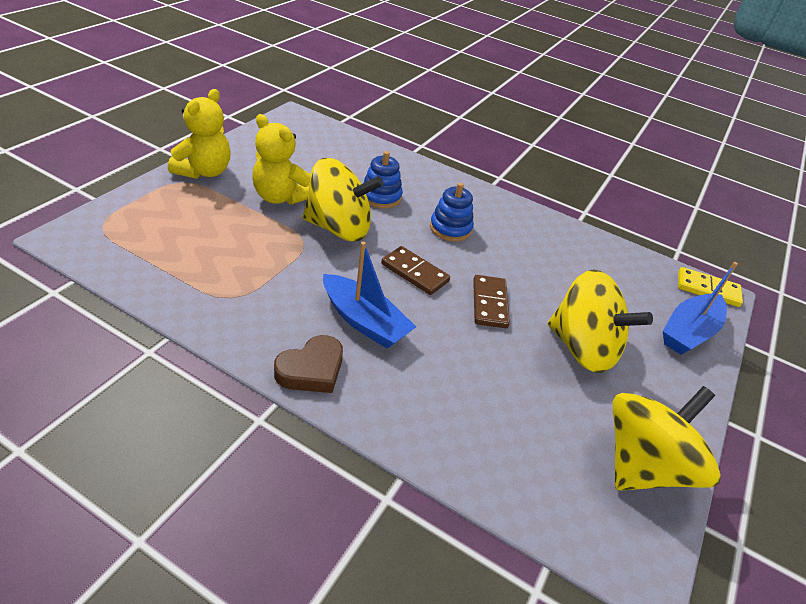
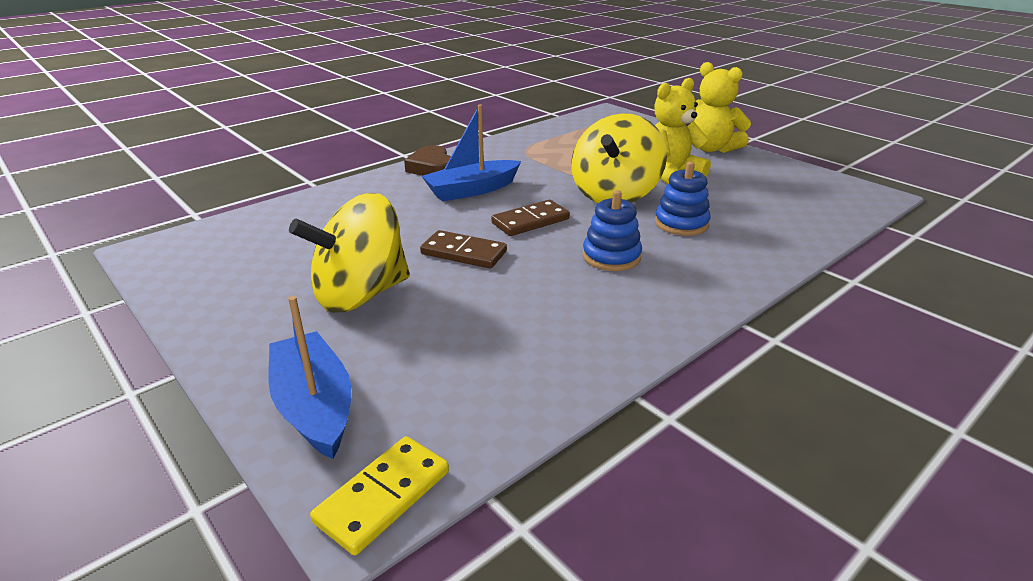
camera: 115 degrees right, 10 degrees down
(644, 465) = (205, 282): yellow spinning top -> none

